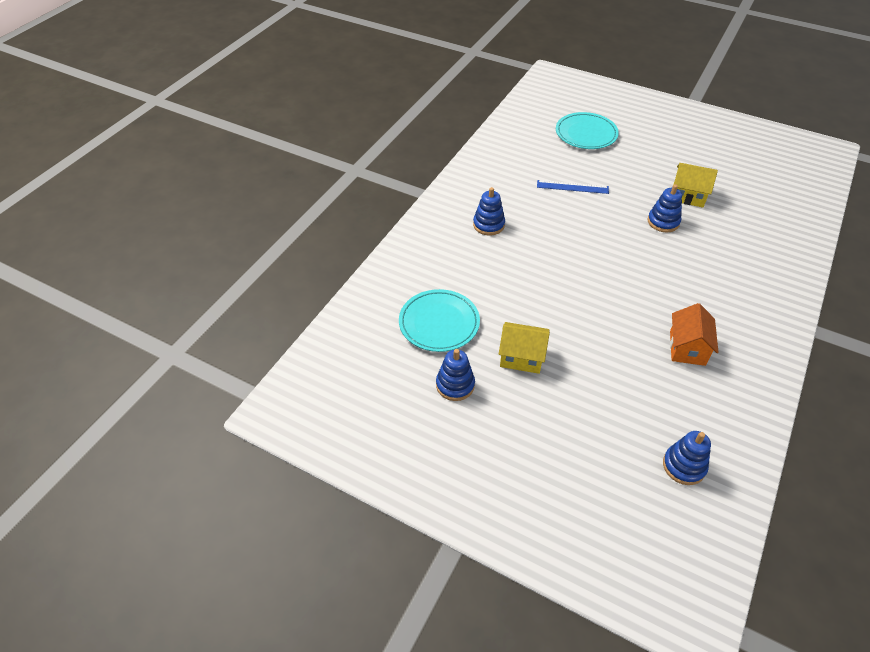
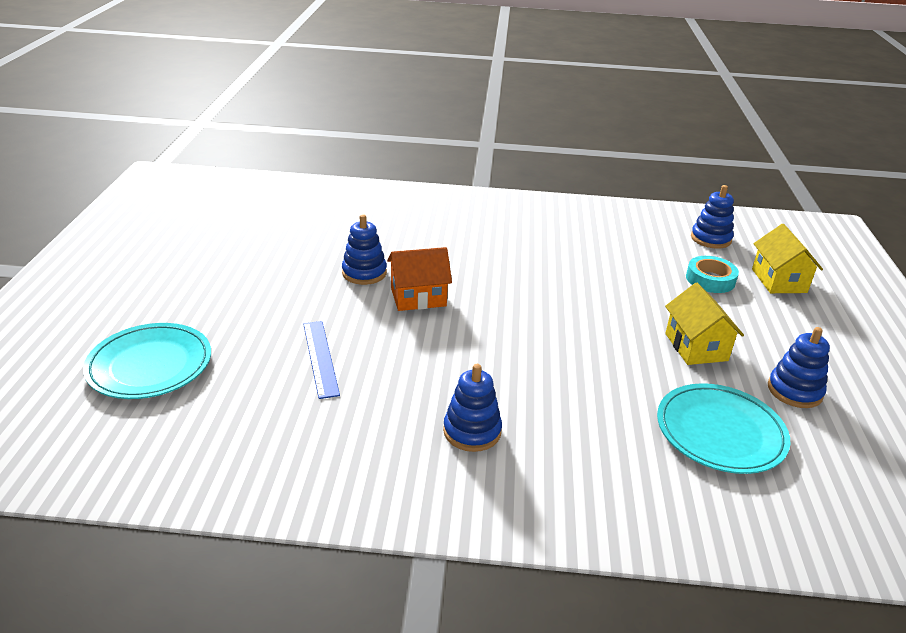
camera: 115 degrees left, 15 degrees down
(608, 420) = (710, 279): none -> turquoise tape
(687, 348) = (569, 245): orange house -> orange house (418, 297)
(688, 196) = (296, 259): yellow house -> yellow house (779, 281)

